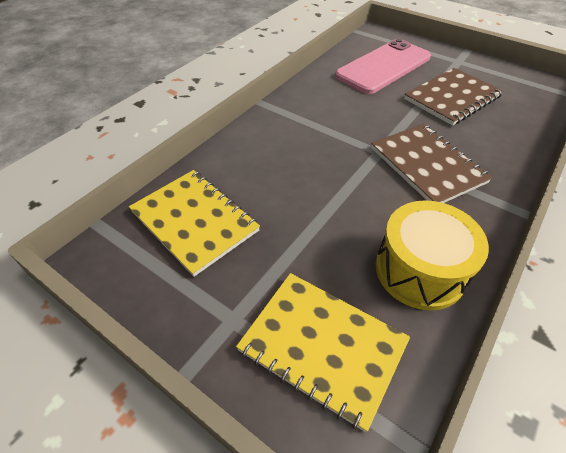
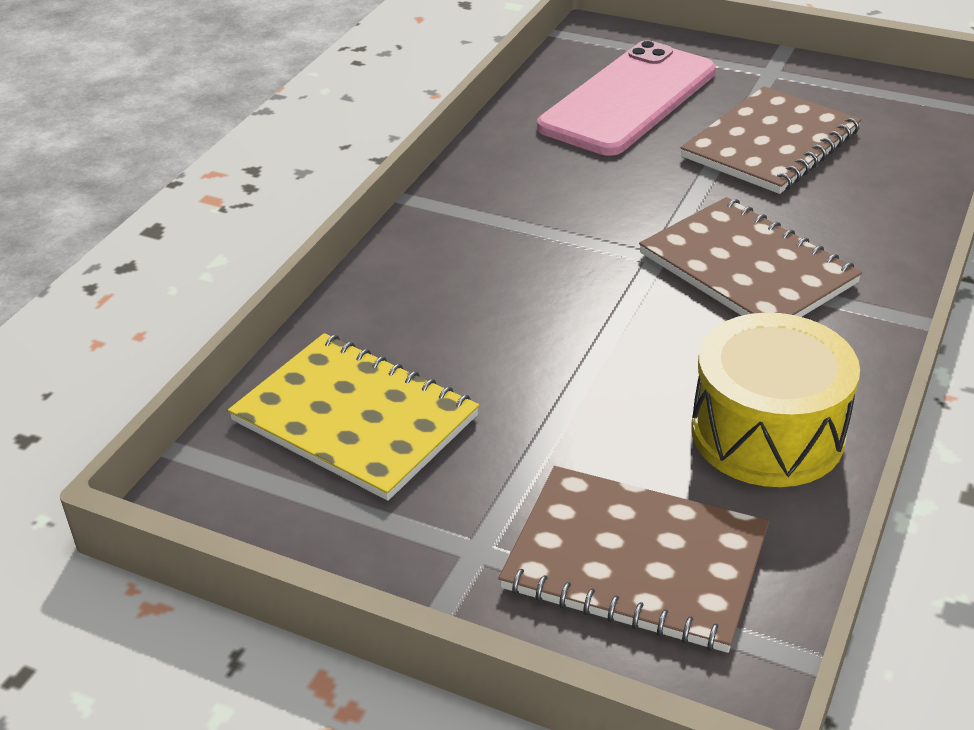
camera: 10 degrees left, 10 degrees down
(322, 346) = (635, 561): yellow notebook -> brown notebook

